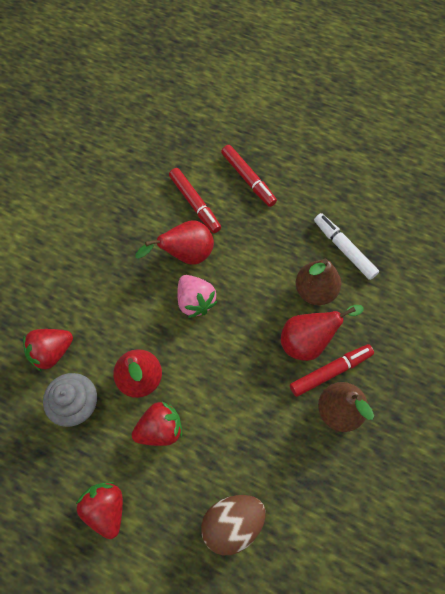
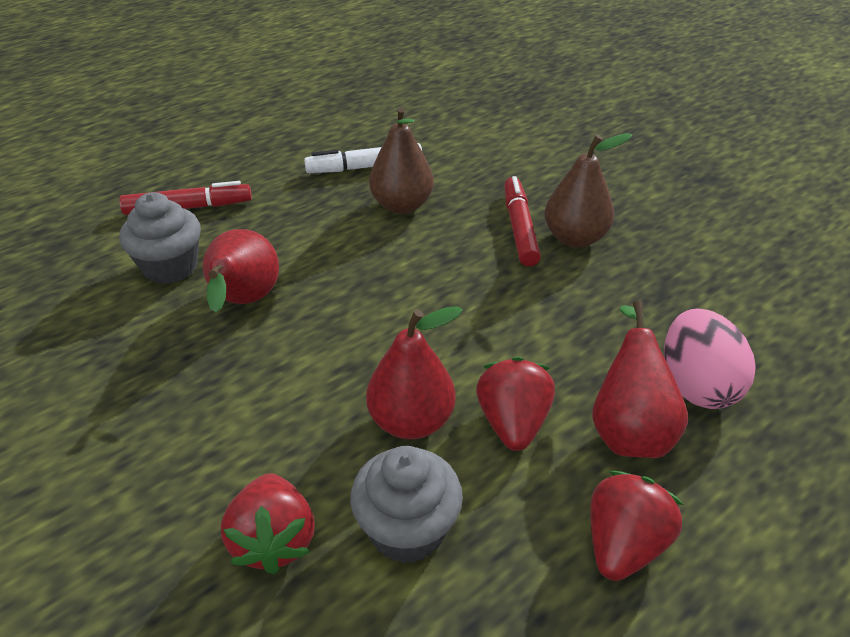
camera: 65 degrees left, 25 degrees down
(106, 509) = (623, 545): red strawberry -> red strawberry turned 120 degrees clockwise
(195, 203) = (170, 267): red marker -> grey cupcake
(195, 301) = (328, 316): pink strawberry -> none
(232, 523) = (696, 385): brown egg -> pink egg
(308, 341) = (466, 232): red pear -> red pear (628, 429)

